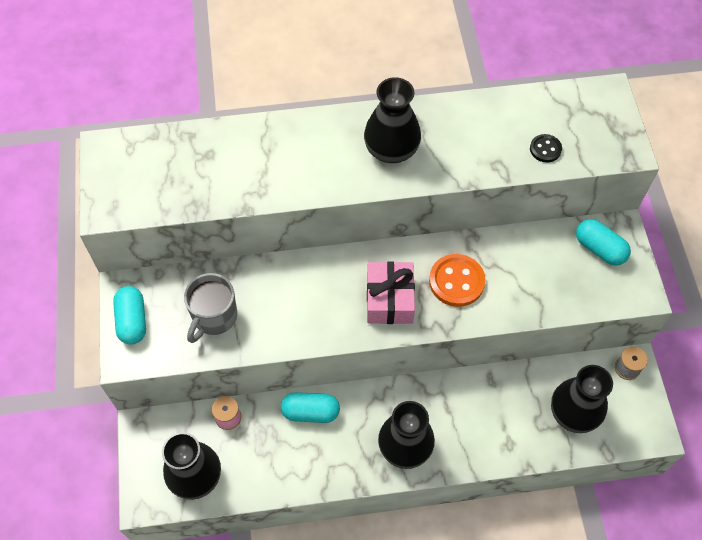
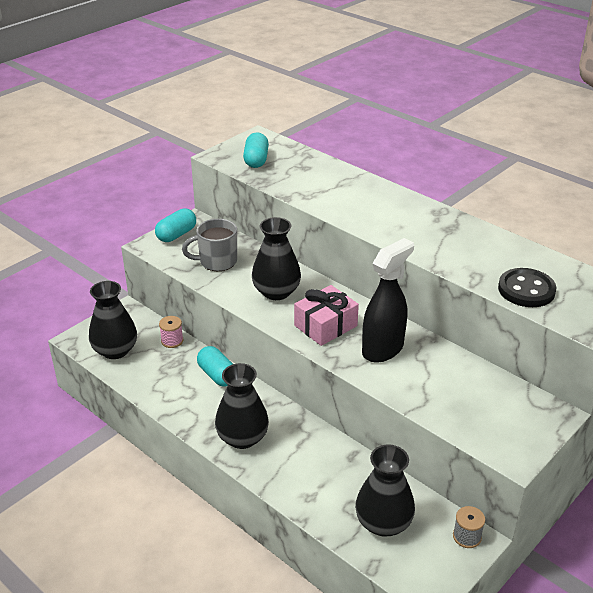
camera: 50 degrees right, 25 degrees down
(391, 149) = (415, 227): black vase -> black vase (276, 292)
(456, 281) = (383, 349): orange button -> black spray bottle
(545, 149) = (526, 290): black button -> black button, size x1.79
(599, 249) = (519, 410): turquoise capsule -> turquoise capsule (256, 160)

